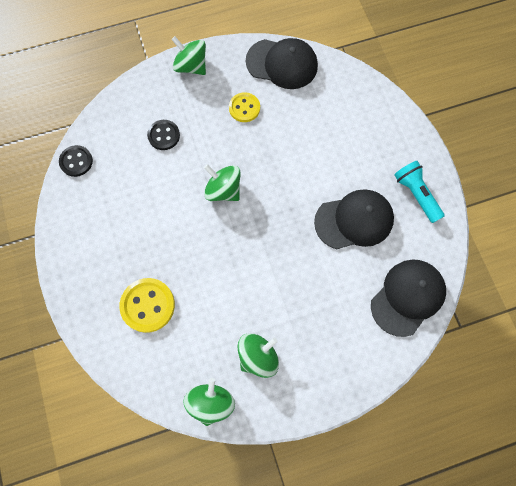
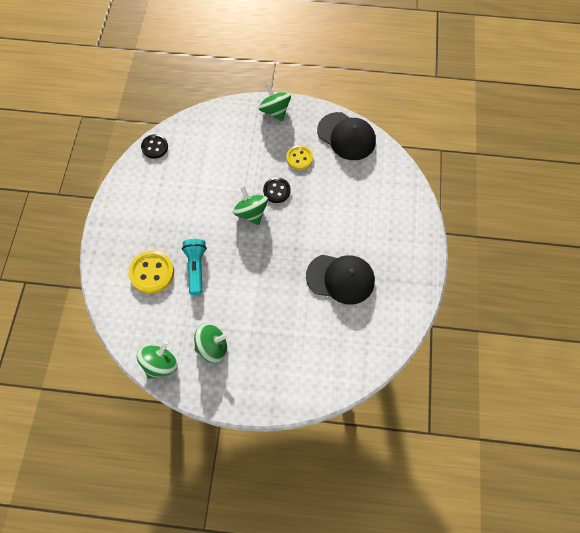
camera: 25 degrees right, 5 degrees down
(164, 135) = (228, 154): black button -> black button (277, 191)
(408, 297) = (352, 356): black cap -> none
(416, 194) = (401, 280): turquoise flashlight -> turquoise flashlight (196, 268)

